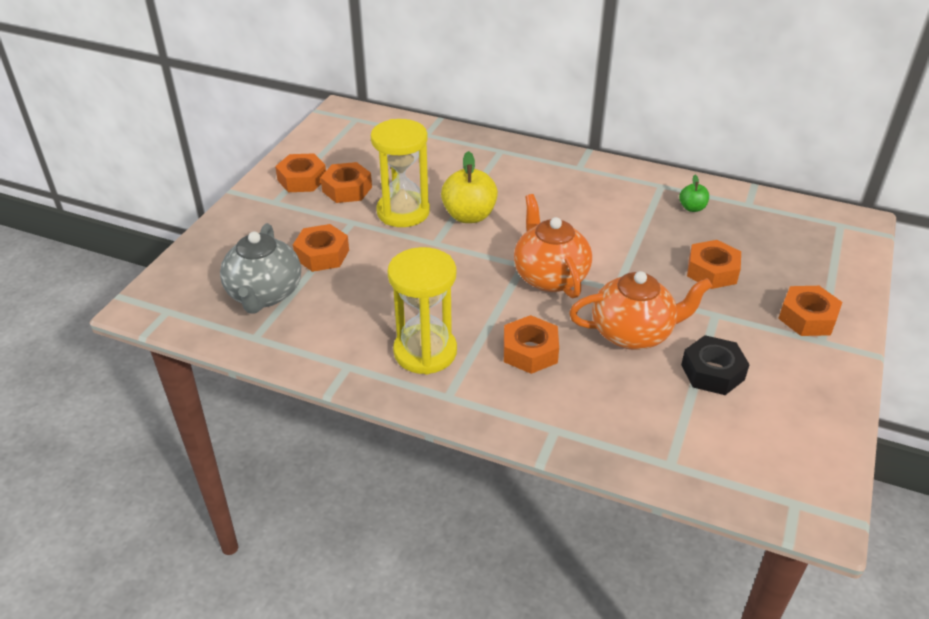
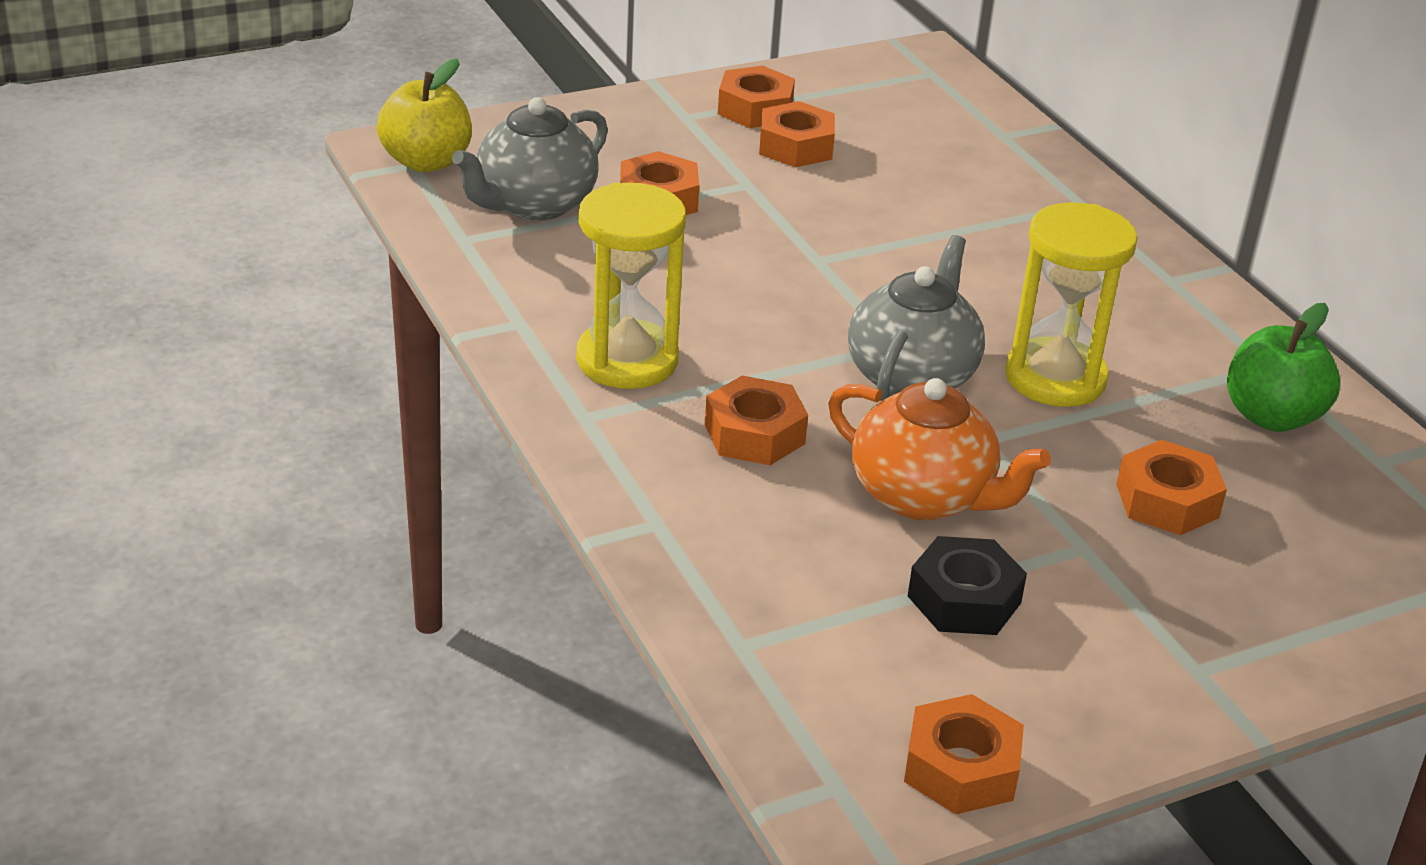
camera: 40 degrees right, 5 degrees down
(403, 212) = (829, 206): yellow hourglass -> yellow hourglass (1055, 378)
(469, 216) = (911, 254): yellow apple -> yellow apple (426, 162)
(550, 276) = (912, 375): orange teapot -> grey teapot
(692, 208) = (1271, 416): green apple -> green apple, size x1.89
(807, 318) = (1224, 634): orange nut -> orange nut (961, 768)

